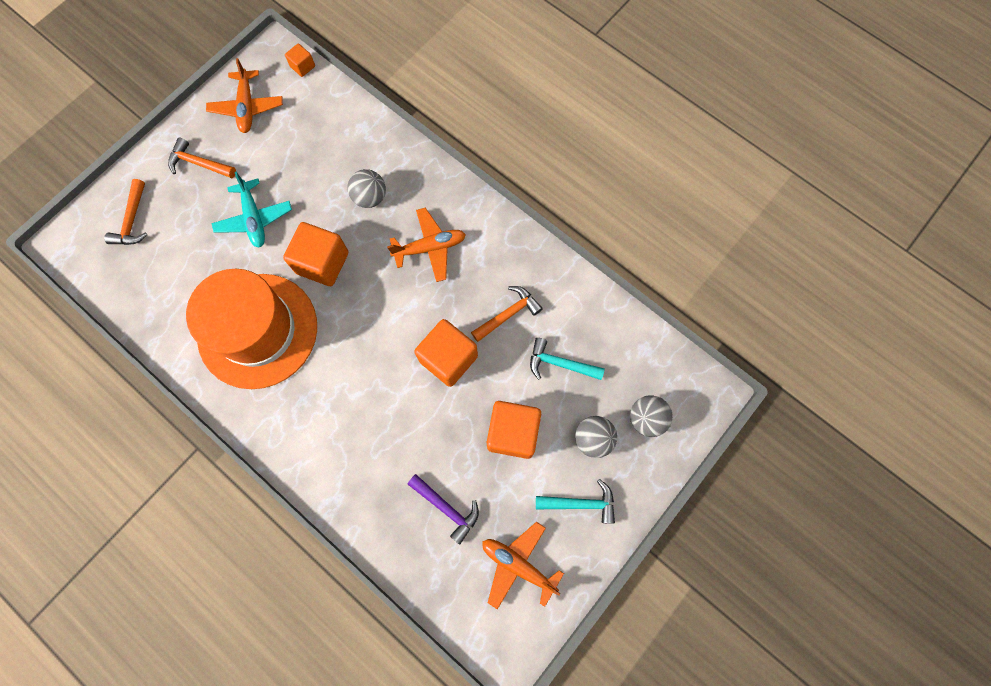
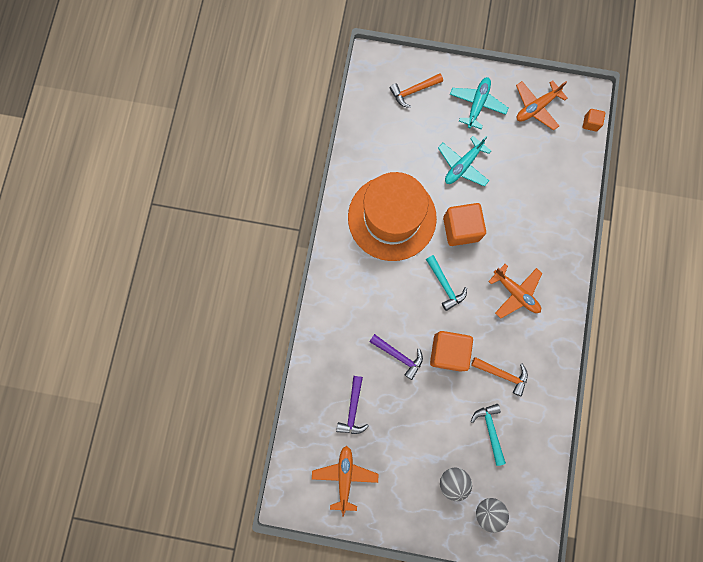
camera: 60 degrees right, 5 degrees up
(199, 163) = (477, 105): orange hammer -> turquoise plane
(370, 197) = (525, 230): grey ball -> none
(418, 417) = (399, 356): none -> purple hammer
(512, 433) = (425, 424): orange cube -> none
(580, 503) = (406, 496): turquoise hammer -> turquoise hammer (445, 285)

